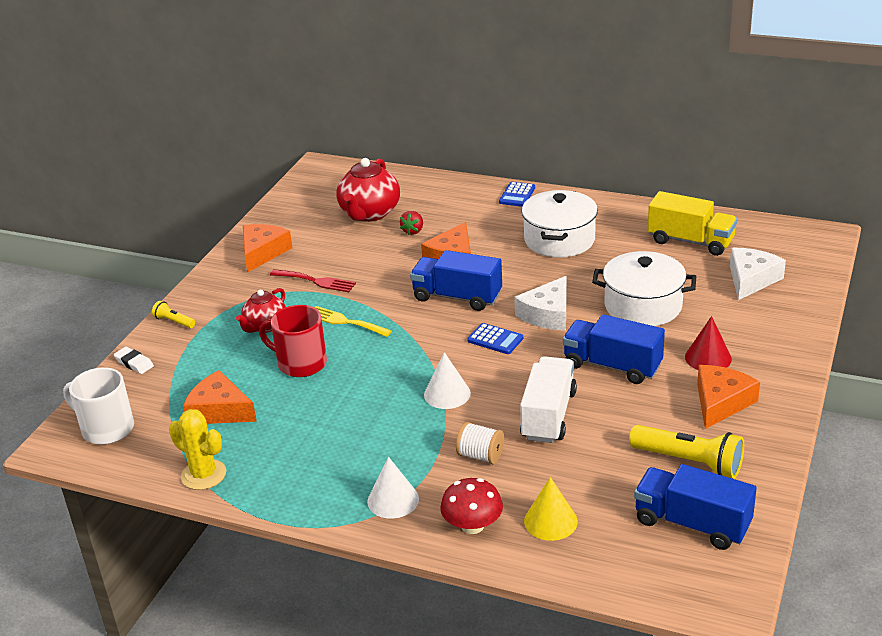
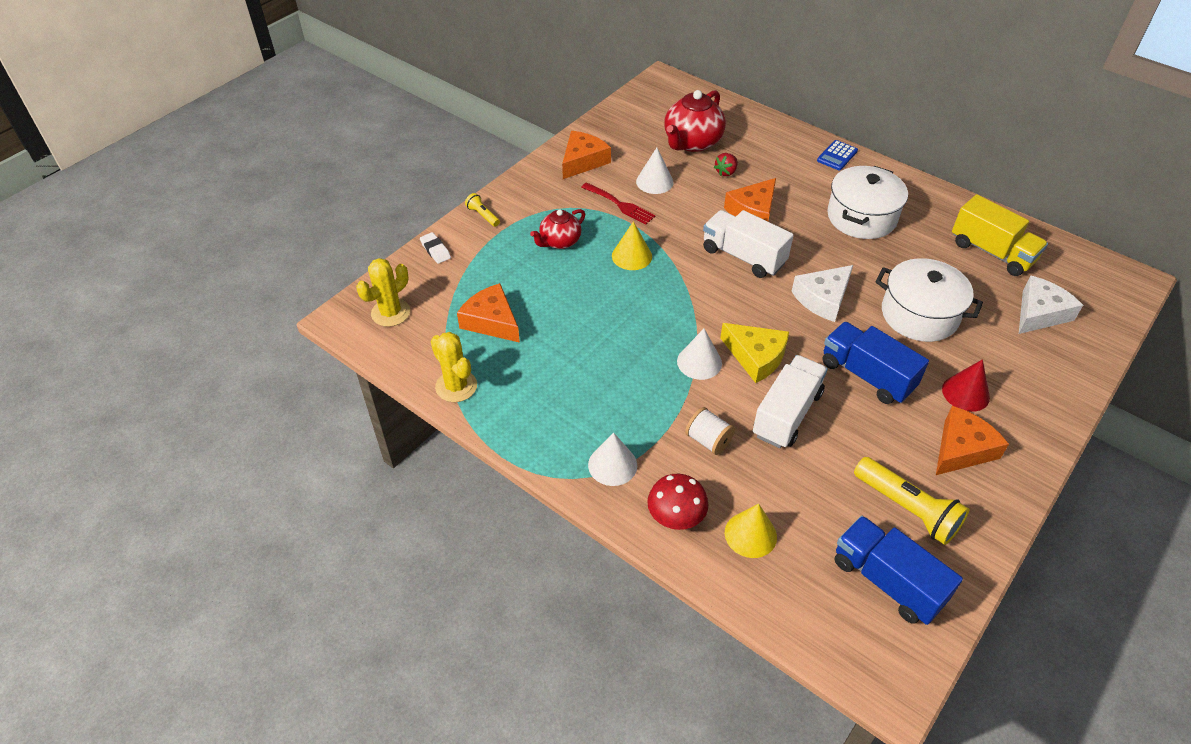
camera: 15 degrees right, 15 degrees up
(106, 428) = (390, 313): white mug -> yellow cactus
(300, 363) = (578, 290): red mug -> none
(344, 254) = (654, 182): none -> white cone
(345, 321) = (632, 256): yellow fork -> yellow cone
(457, 297) = (743, 256): blue truck -> white truck
(495, 339) = (763, 314): blue calculator -> none
(501, 376) = (756, 357): none -> yellow cheese

